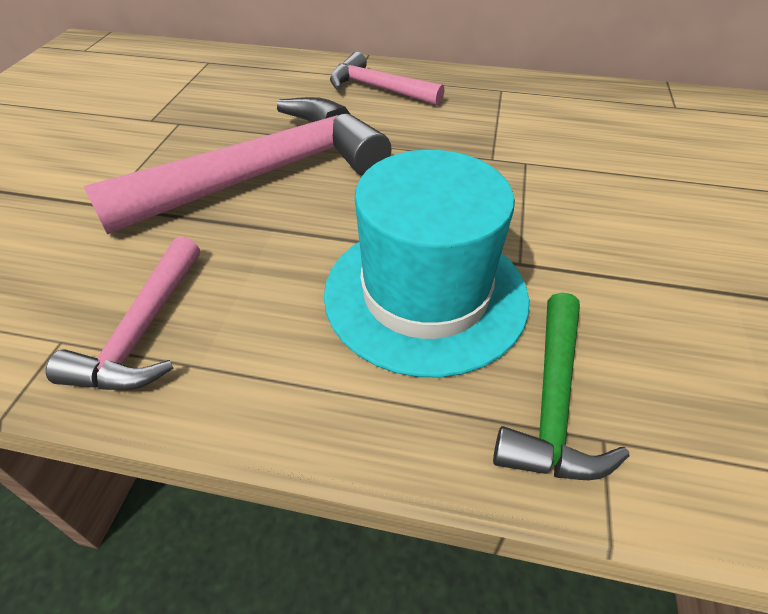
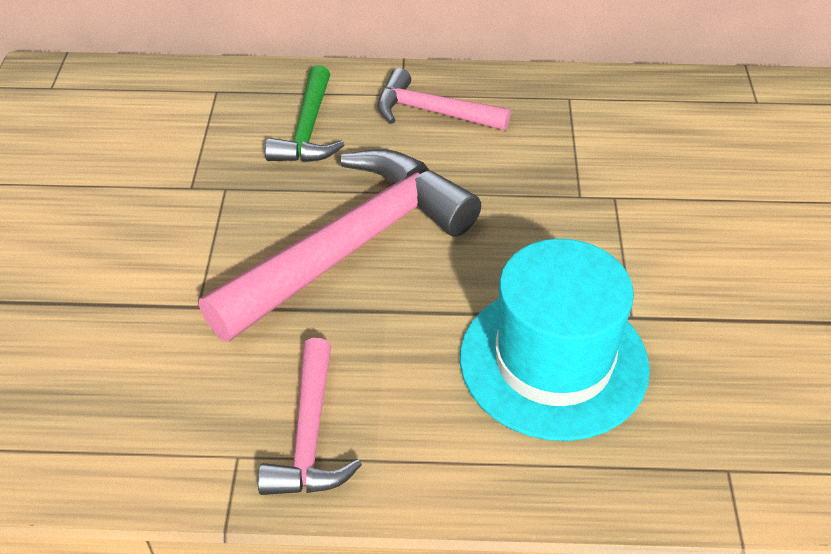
camera: 10 degrees left, 0 degrees up
(553, 403) = (683, 446): green hammer -> green hammer (308, 130)

